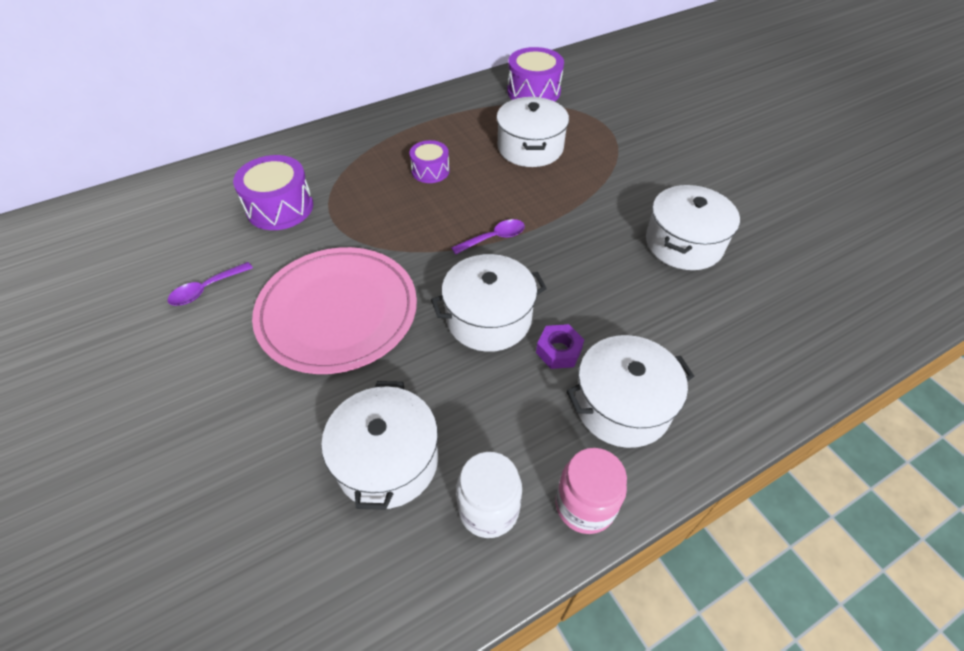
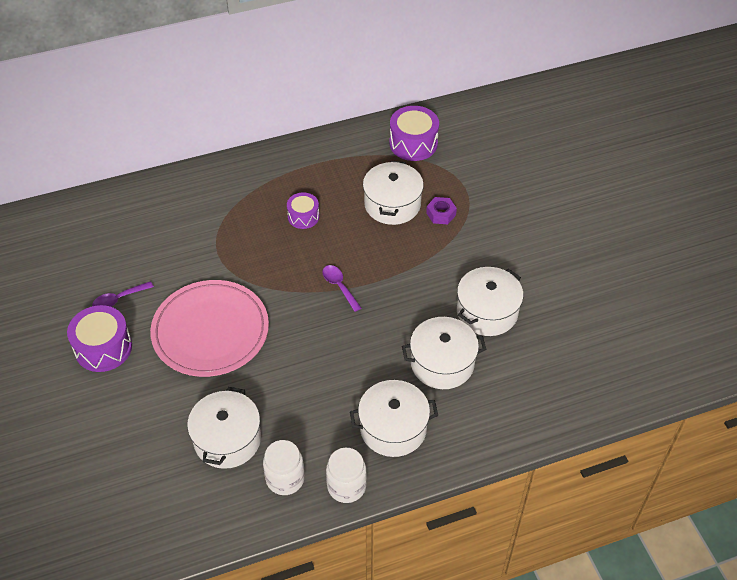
camera: 10 degrees right, 0 degrees up
(280, 207) = (178, 236): purple drum -> purple drum (103, 348)
(488, 318) = (318, 351): white pot -> white pot (442, 363)
(494, 238) = (339, 286): purple spoon -> purple spoon turned 105 degrees counterclockwise
(558, 351) = (361, 383): purple nut -> purple nut (441, 214)
(585, 505) = (346, 486): pink jar -> white jar

